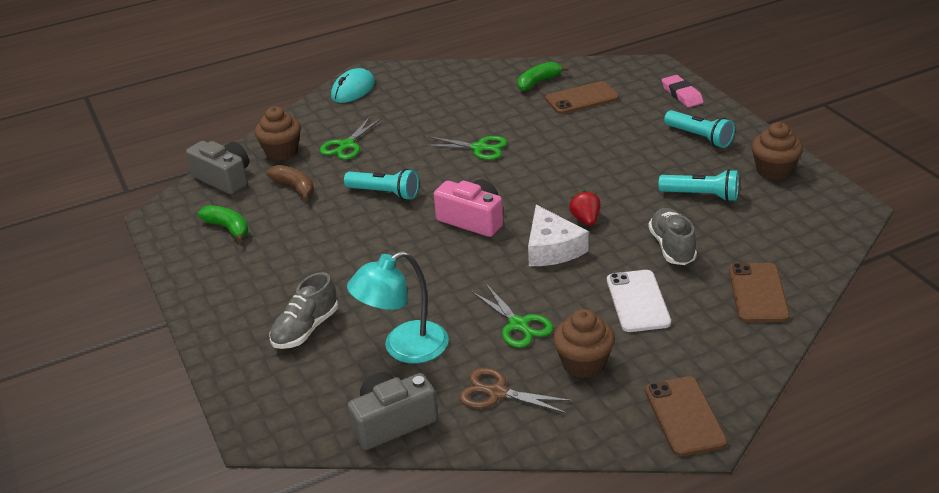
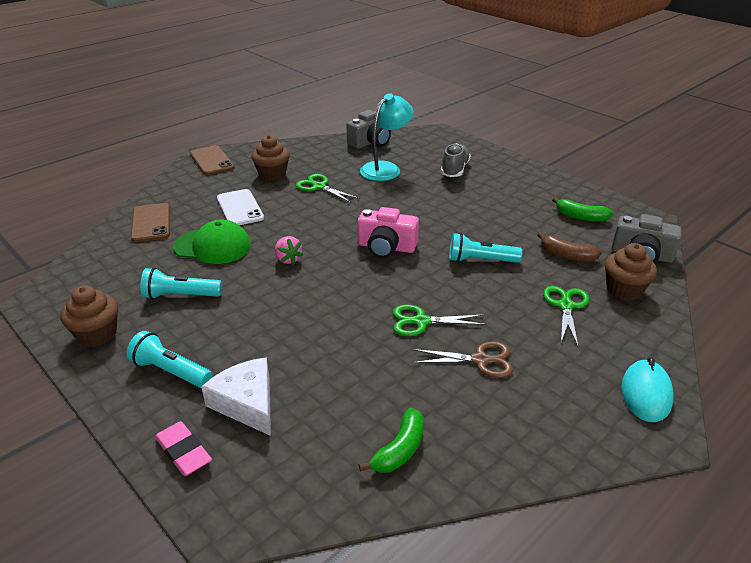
camera: 160 degrees right, 0 degrees up
(497, 393) = (319, 157): brown scissors -> brown scissors (480, 360)
(552, 248) = (311, 234): white cheese -> white cheese (247, 403)
(582, 98) = (326, 422): brown phone -> none
(586, 220) = (288, 259): red strawberry -> pink strawberry
(672, 247) = (212, 246): grey shoe -> green cap

